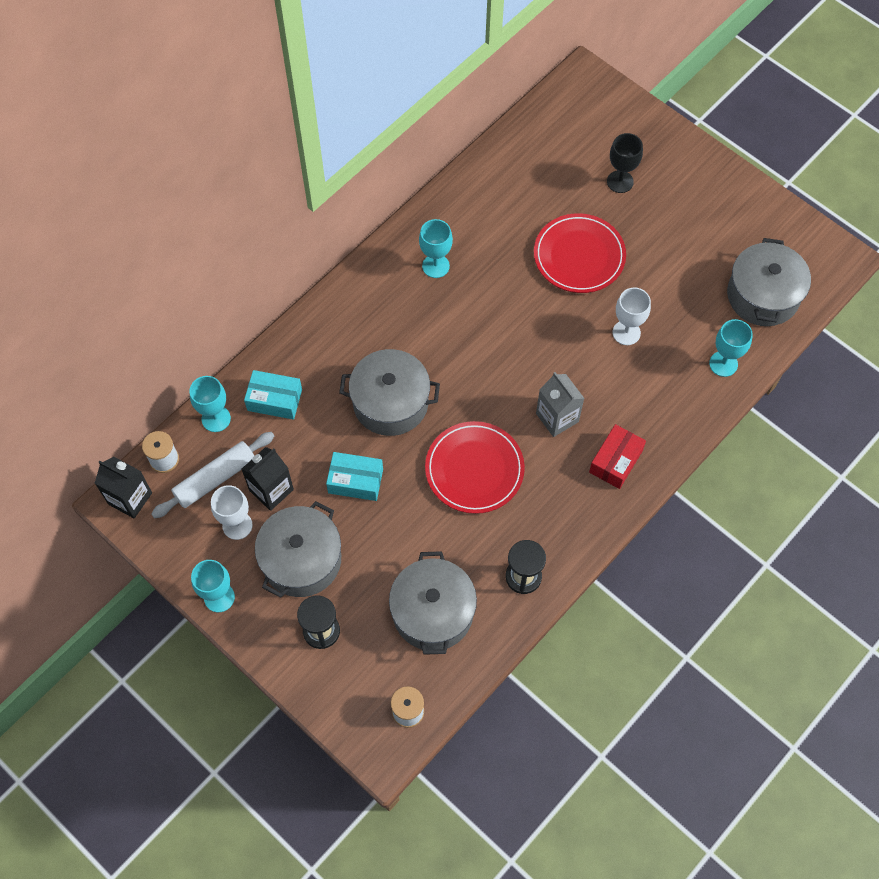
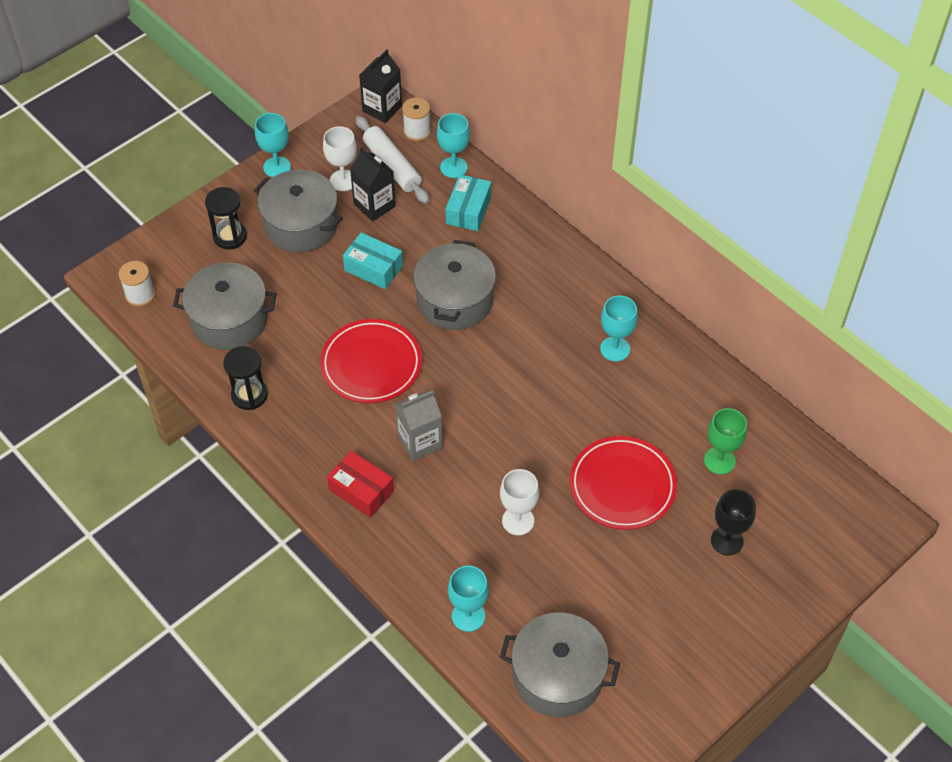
camera: 95 degrees right, 10 degrees down
(355, 481) = (373, 268): turquoise box -> turquoise box turned 75 degrees counterclockwise
(544, 186) = (719, 460): none -> green goblet

